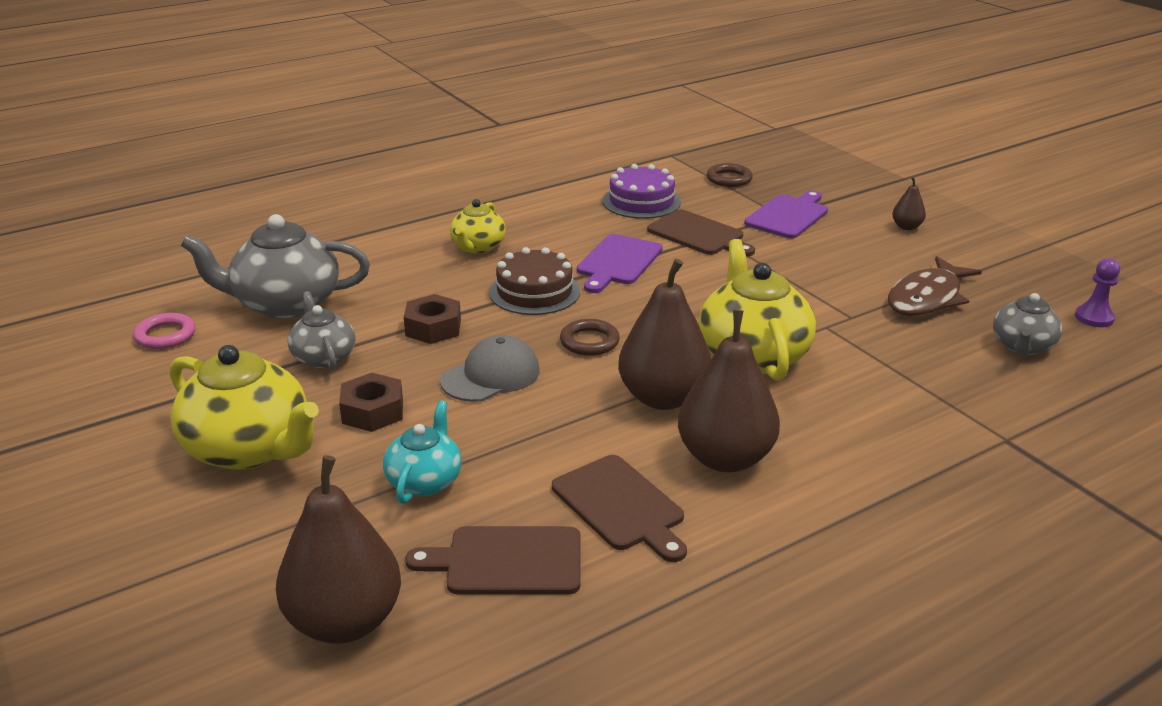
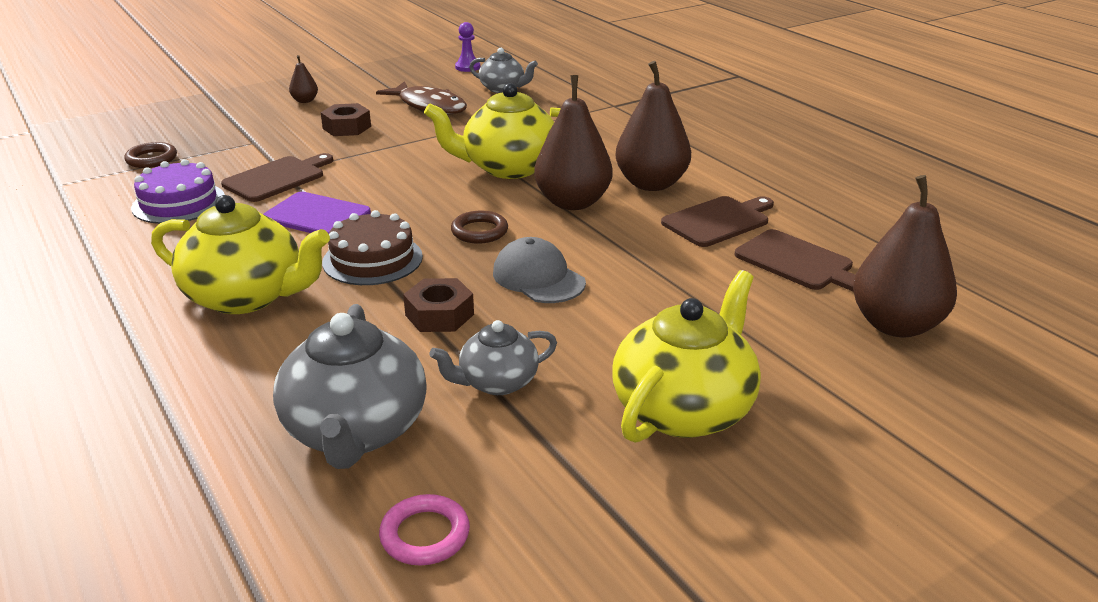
camera: 90 degrees left, 0 degrees up
(373, 411) = (605, 339): brown nut -> brown nut (347, 127)
(425, 481) = (711, 302): turquoise teapot -> none
(478, 247) = (247, 296): yellow teapot -> yellow teapot, size x1.74
(507, 561) = (798, 262): brown cutting board -> brown cutting board turned 45 degrees counterclockwise
(788, 215) = (257, 139): purple cutting board -> none

